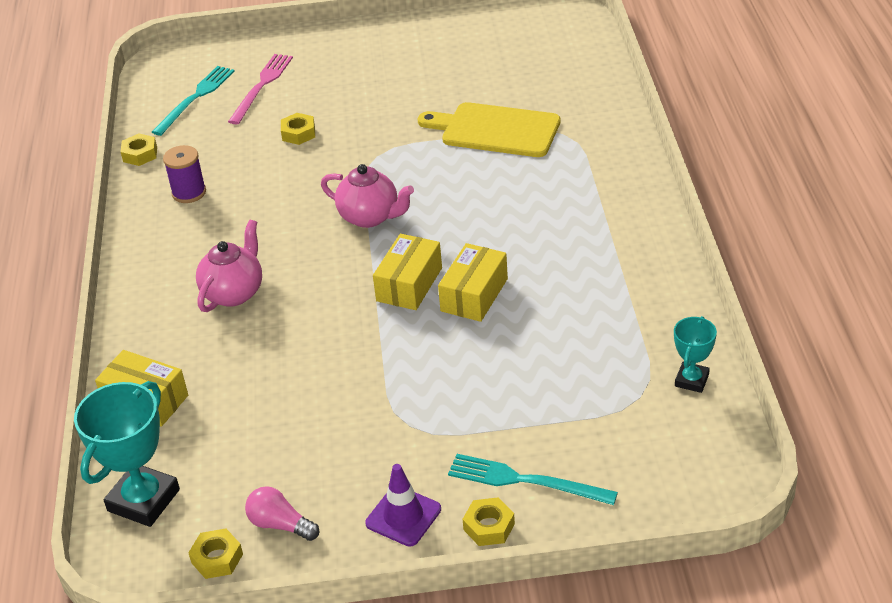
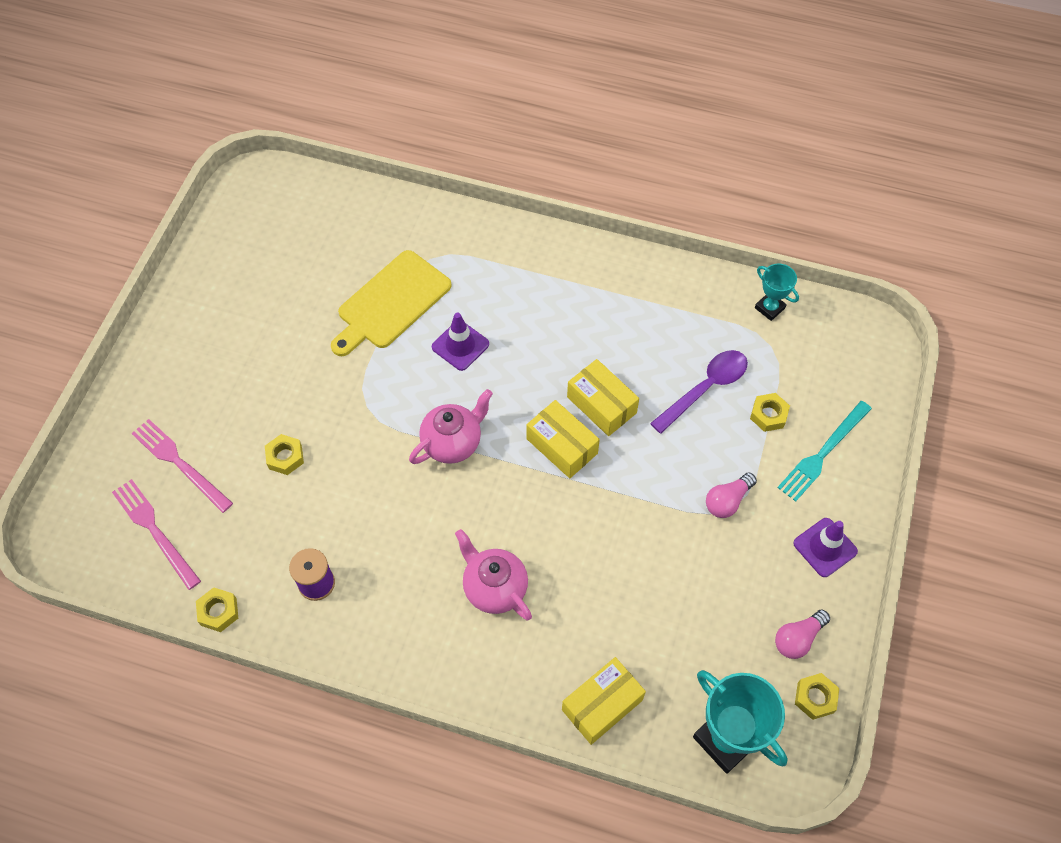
camera: 70 degrees left, 20 degrees up
(195, 98) = (154, 531): turquoise fork -> pink fork
(416, 420) = (727, 501): none -> pink light bulb
(478, 185) = (460, 345): none -> purple traffic cone
(489, 527) = (858, 494): yellow nut -> yellow nut (768, 415)
(546, 362) = (705, 388): none -> purple spoon

